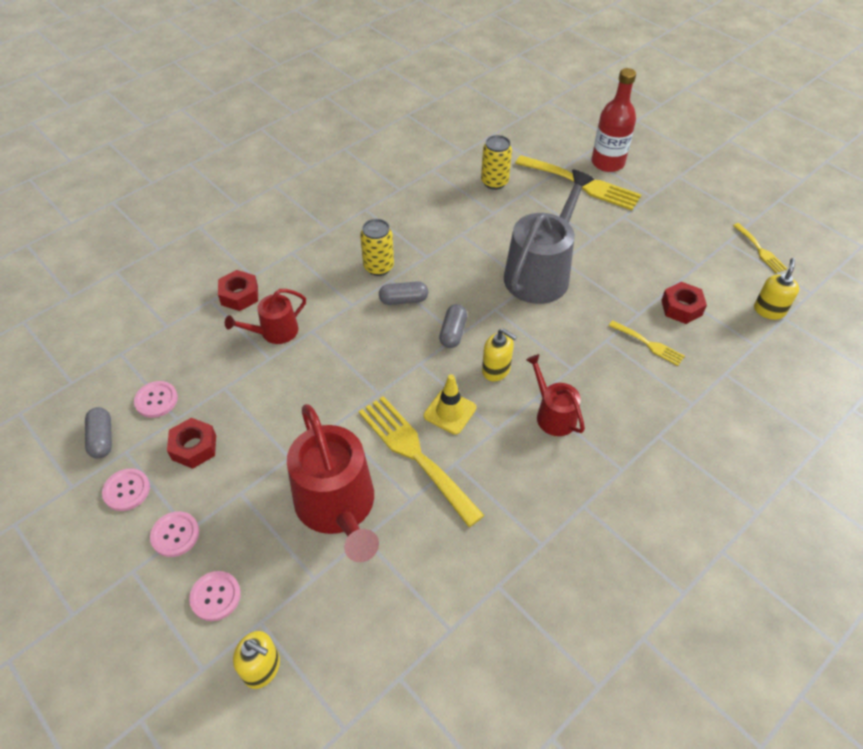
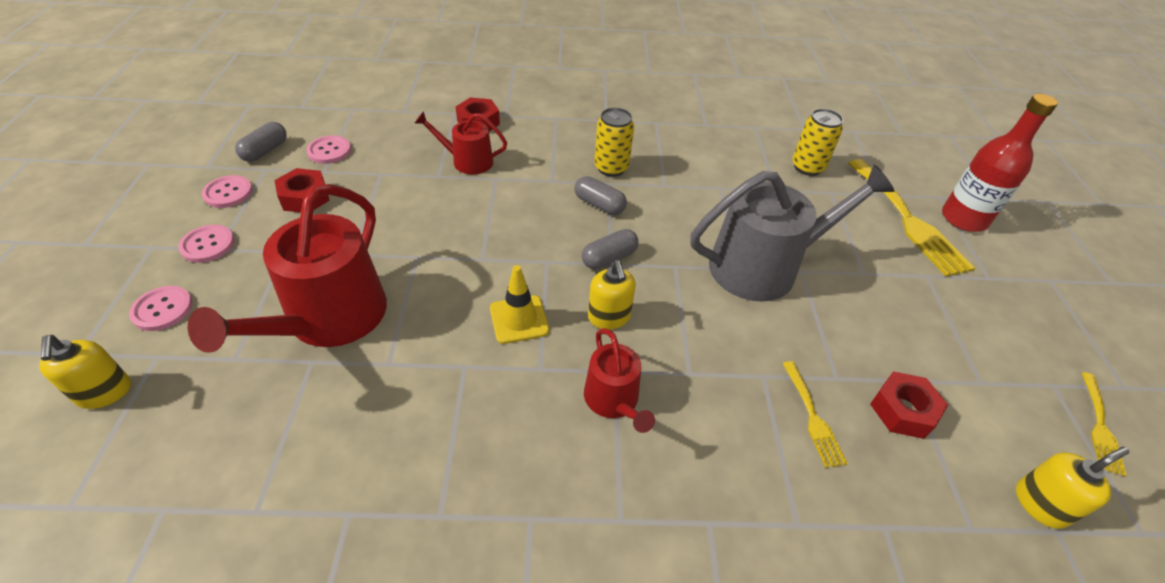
camera: 40 degrees right, 5 degrees down
(415, 454) = (443, 330): yellow fork -> none
(553, 414) = (614, 400): red watering can -> red watering can turned 150 degrees clockwise

